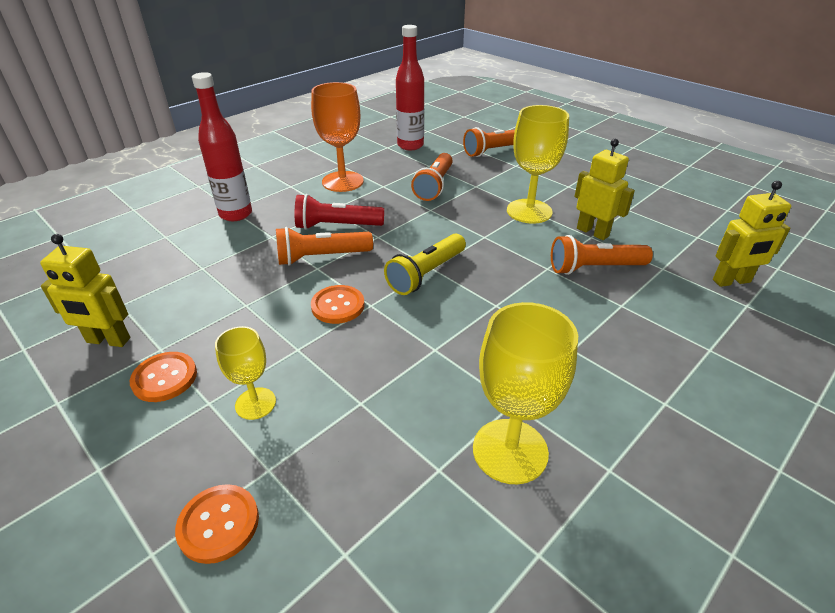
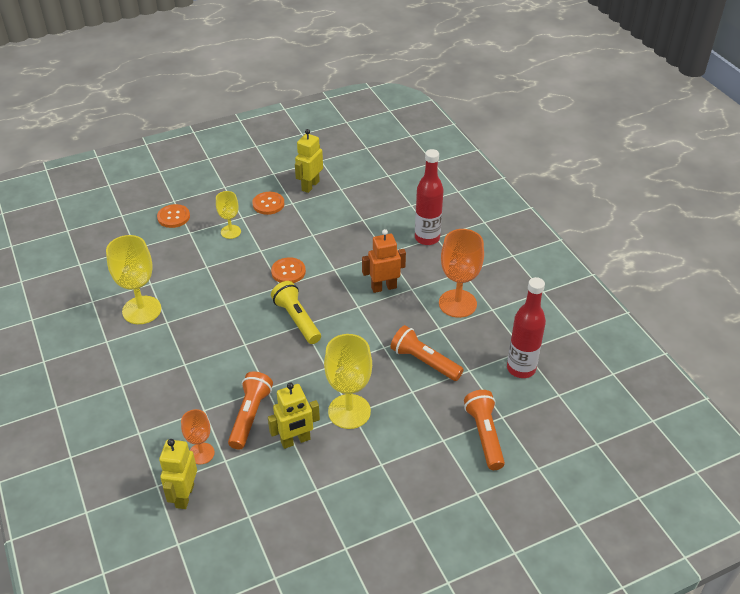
camera: 110 degrees right, 5 degrees up
(321, 257) = (345, 273): orange flashlight -> none
(337, 226) = (383, 287): red flashlight -> orange robot
(675, 287) = (201, 453): none -> orange goblet

